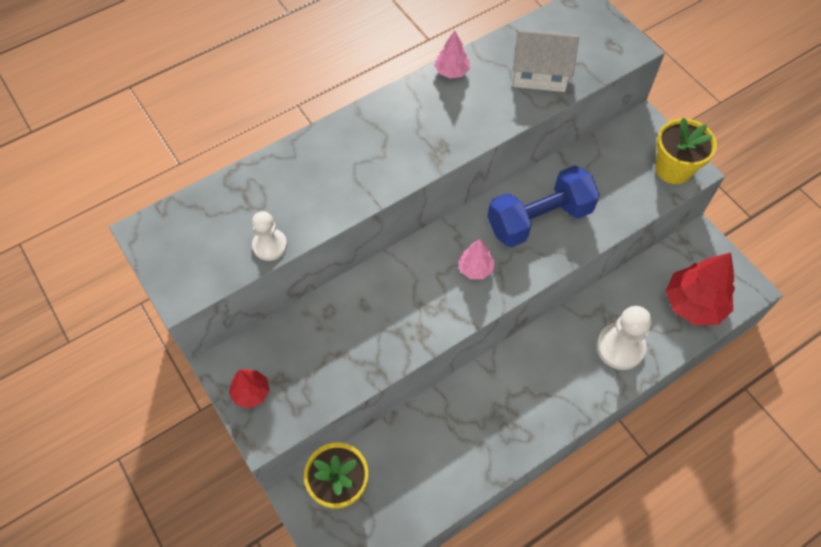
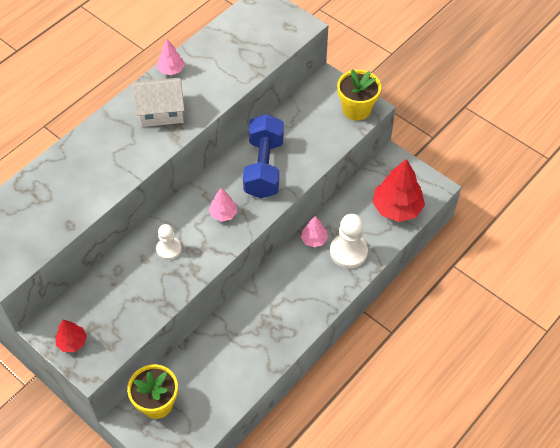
camera: 15 degrees left, 5 degrees down
(270, 245) = (63, 225): white pawn -> white pawn (169, 249)
(539, 219) = (264, 167): blue dumbbell -> blue dumbbell turned 45 degrees counterclockwise
(540, 73) = (238, 58): white house -> white house (161, 112)
(580, 320) = (314, 239): none -> pink tree

